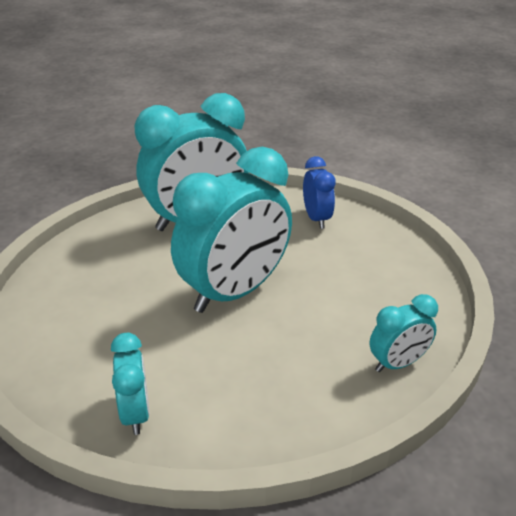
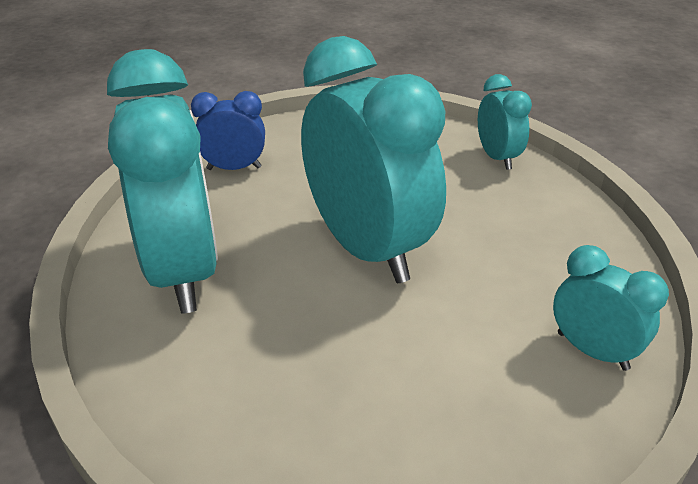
camera: 80 degrees left, 0 degrees up
(136, 413) = (592, 351): turquoise clock -> turquoise clock turned 45 degrees clockwise

